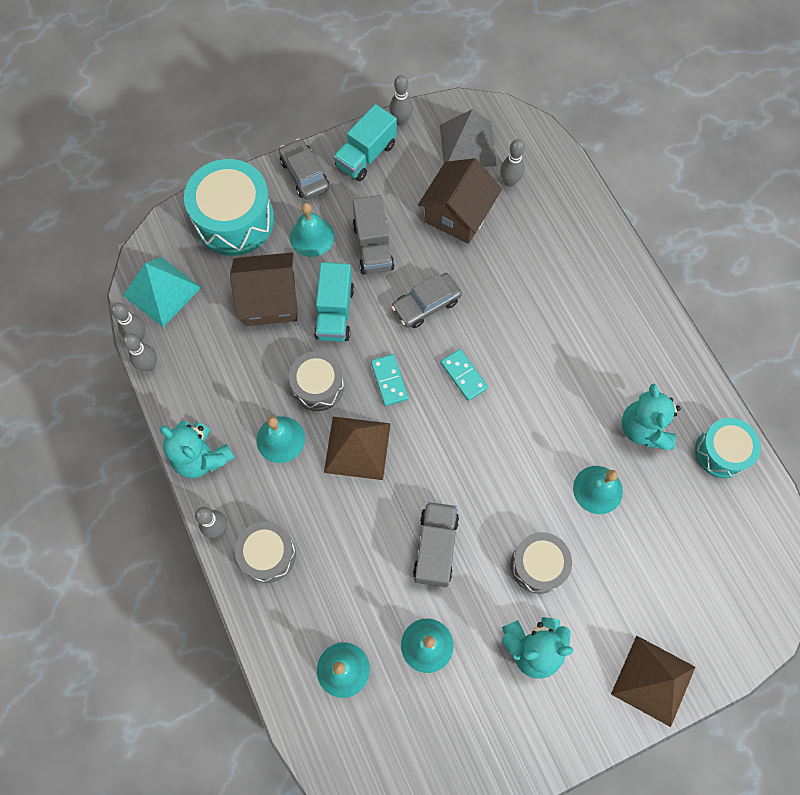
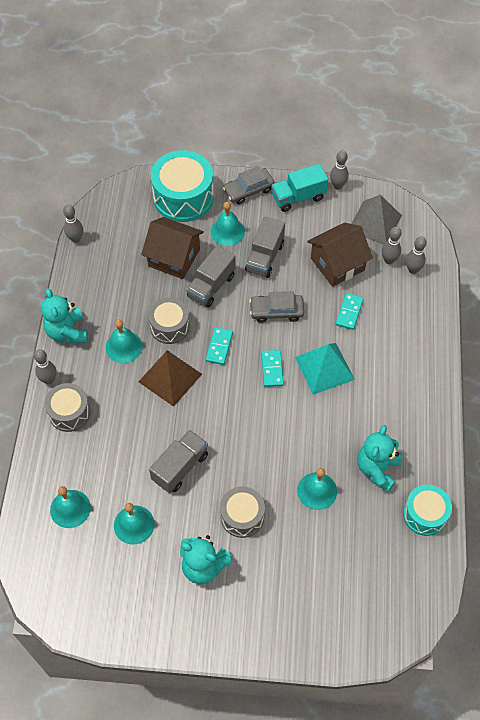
camera: 30 degrees right, 10 degrees down
(149, 365) = (71, 260): grey bowling pin -> grey bowling pin (413, 270)
(162, 291) = (108, 219): turquoise pyramid -> turquoise pyramid (324, 368)
(304, 174) = (248, 190): grey car -> grey car turned 120 degrees counterclockwise
(335, 312) = (211, 286): turquoise truck -> grey truck
(505, 264) = (349, 312): none -> turquoise domino
(653, 680) = (272, 635): brown pyramid -> none

